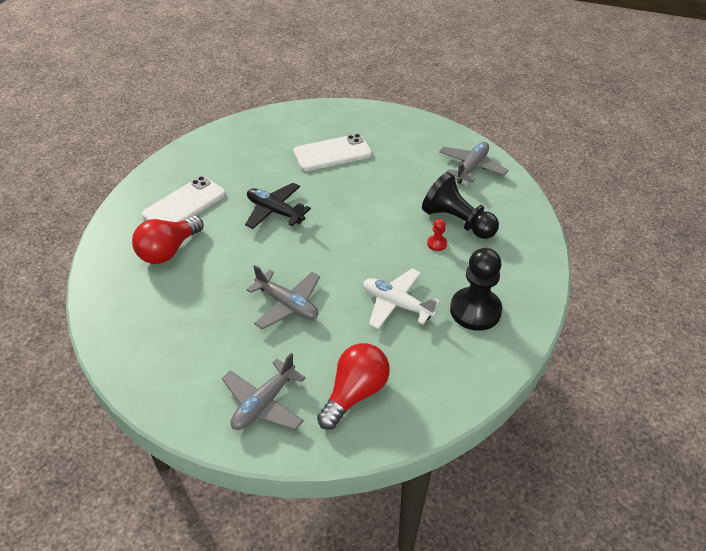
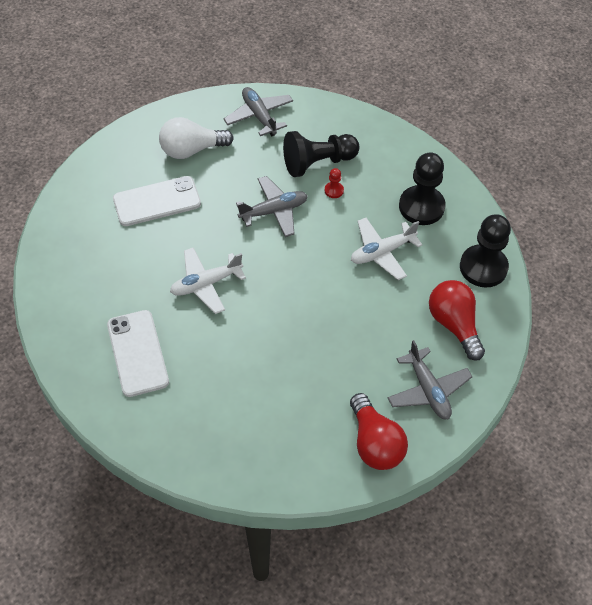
camera: 60 degrees left, 10 degrees up
(168, 251) = (197, 392): red light bulb -> red light bulb (375, 443)
(275, 211) = (206, 284): black plane -> white plane
(287, 304) = (332, 327): grey plane -> grey plane (274, 211)
(332, 153) = (157, 201): white phone -> white phone turned 60 degrees clockwise
(399, 148) = (192, 150): none -> white light bulb
(444, 389) = (483, 267): none -> black pawn

